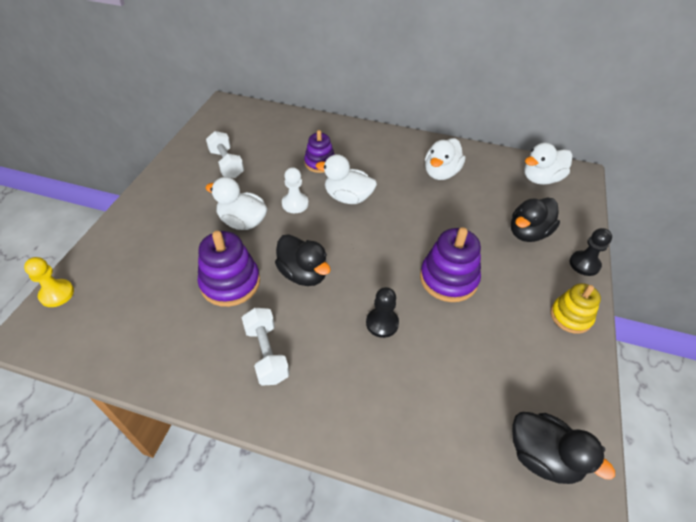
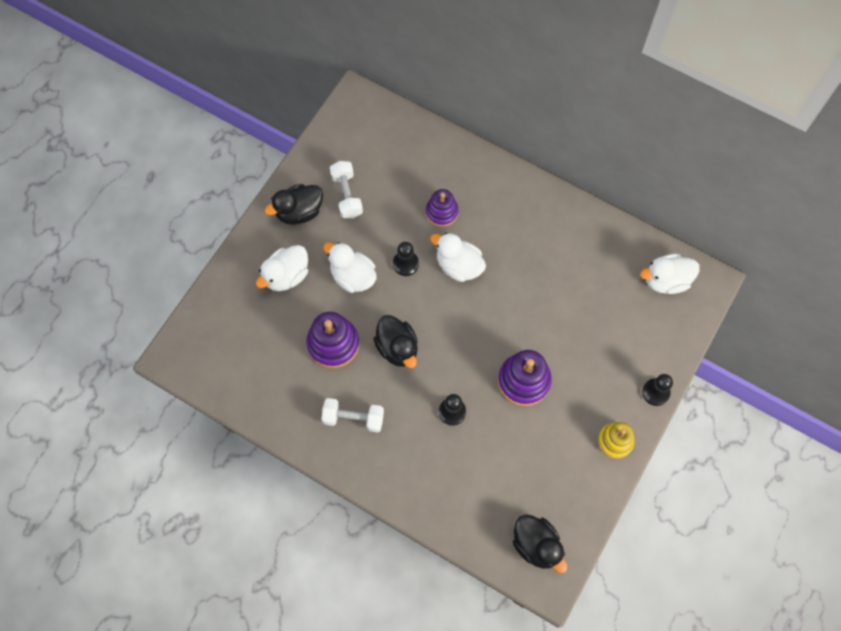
camera: 15 degrees right, 20 degrees up
(57, 294) = (190, 324): yellow pawn -> none
(267, 353) = (353, 418): white dumbbell -> white dumbbell turned 75 degrees counterclockwise
(295, 204) = (405, 264): white pawn -> black pawn
(441, 173) = (563, 251): white duck -> white duck (286, 276)
(528, 233) = (619, 346): black duck -> black duck (299, 212)

